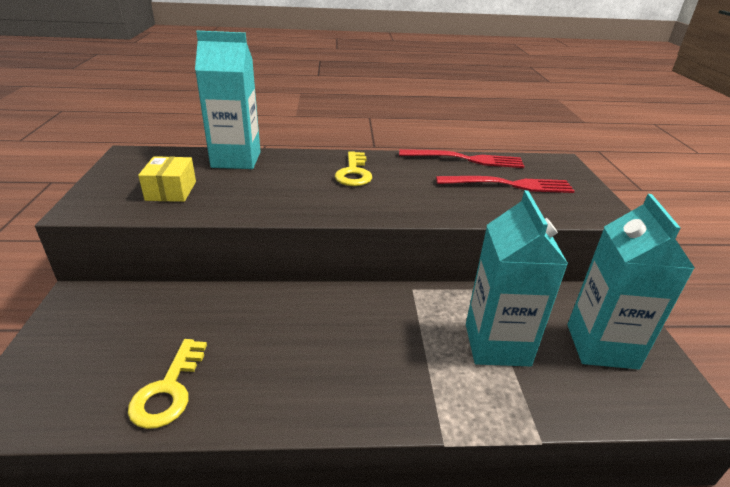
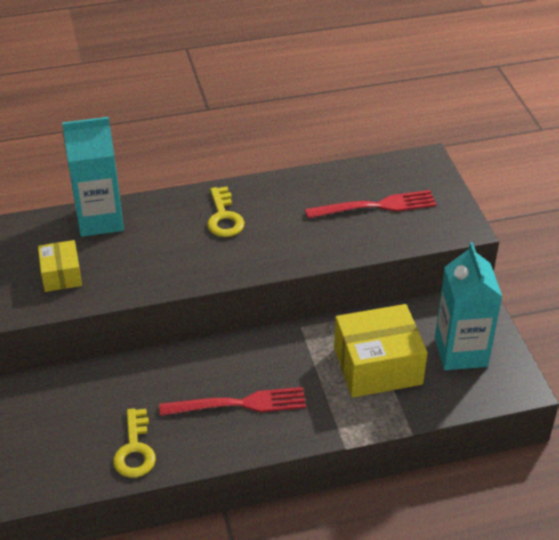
camera: 10 degrees left, 10 degrees up
(467, 159) = (332, 175): red fork -> red fork (240, 403)
(497, 344) = (377, 366): turquoise carton -> yellow box

